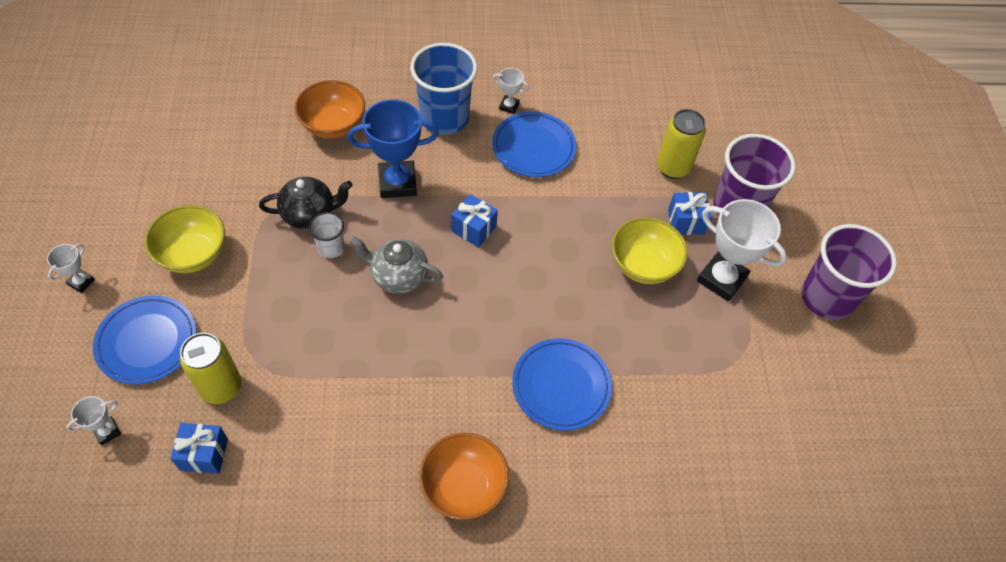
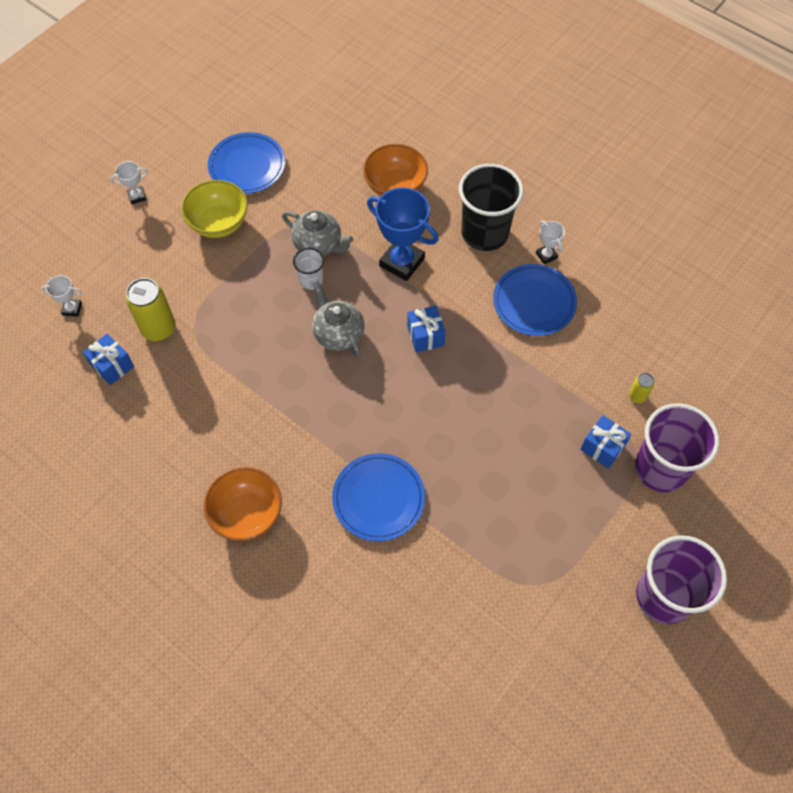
camera: 45 degrees right, 5 degrees up
(147, 342) = (141, 265): blue plate -> blue plate (247, 166)
(310, 214) = (318, 245): black teapot -> grey teapot
(444, 118) = (485, 233): blue cup -> black cup
(643, 265) = (531, 457): yellow bowl -> none
(673, 167) = (637, 396): yellow can -> yellow can, size x0.50
(721, 279) = (585, 514): white trophy -> none

